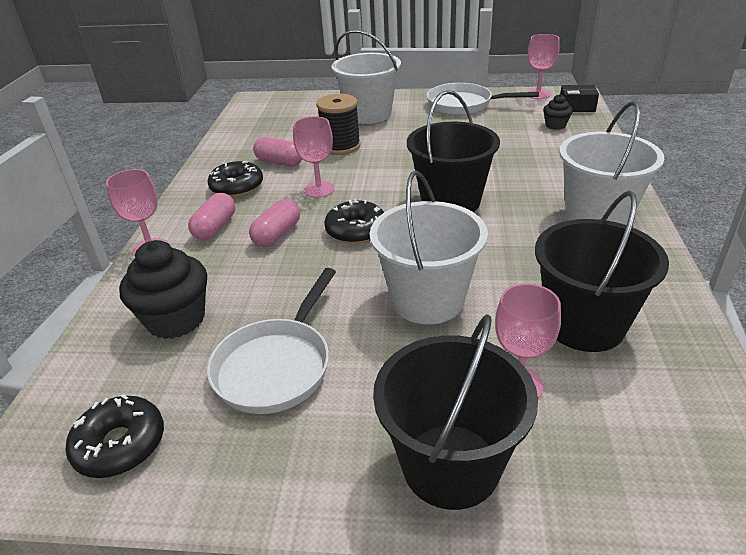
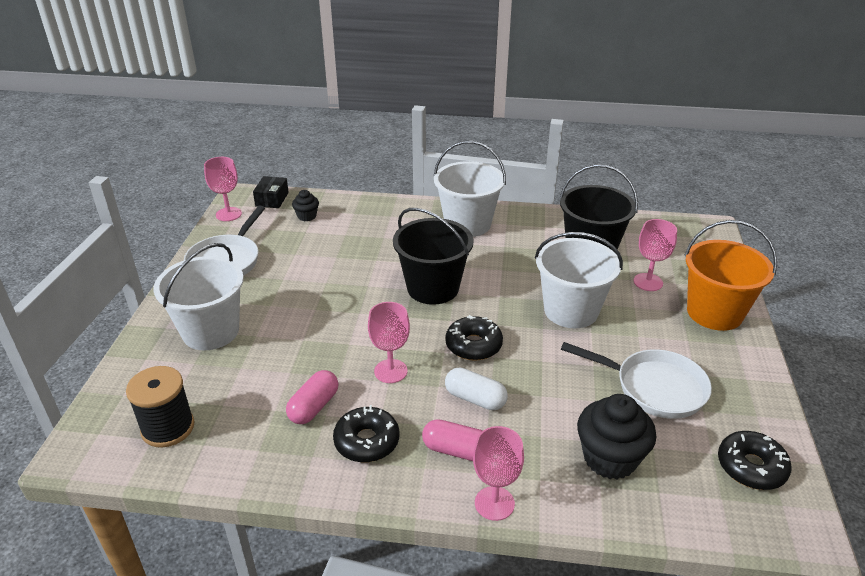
camera: 90 degrees left, 0 degrees up
(277, 234) = (475, 399): pink capsule -> white capsule
(341, 146) = (291, 355): black spool -> black spool (168, 428)
(450, 465) = (714, 313): black bucket -> orange bucket

